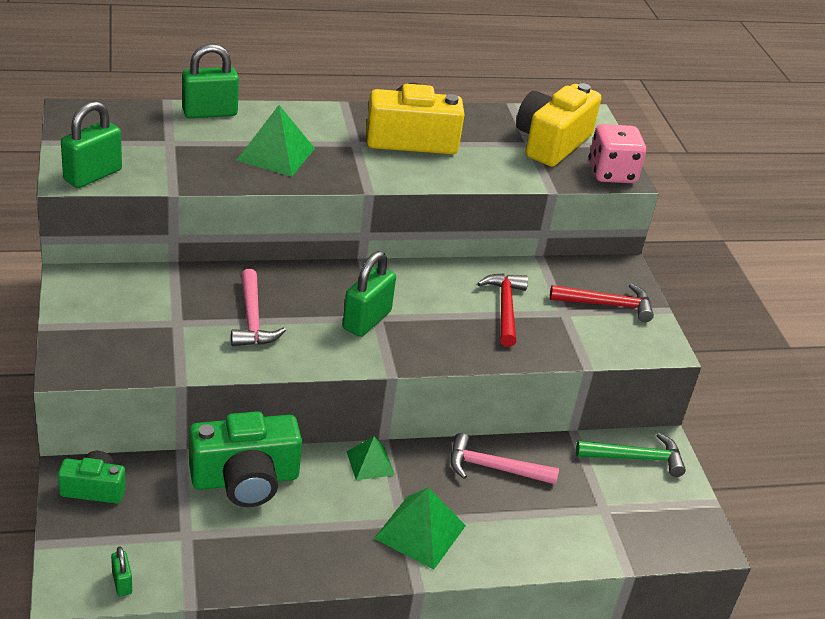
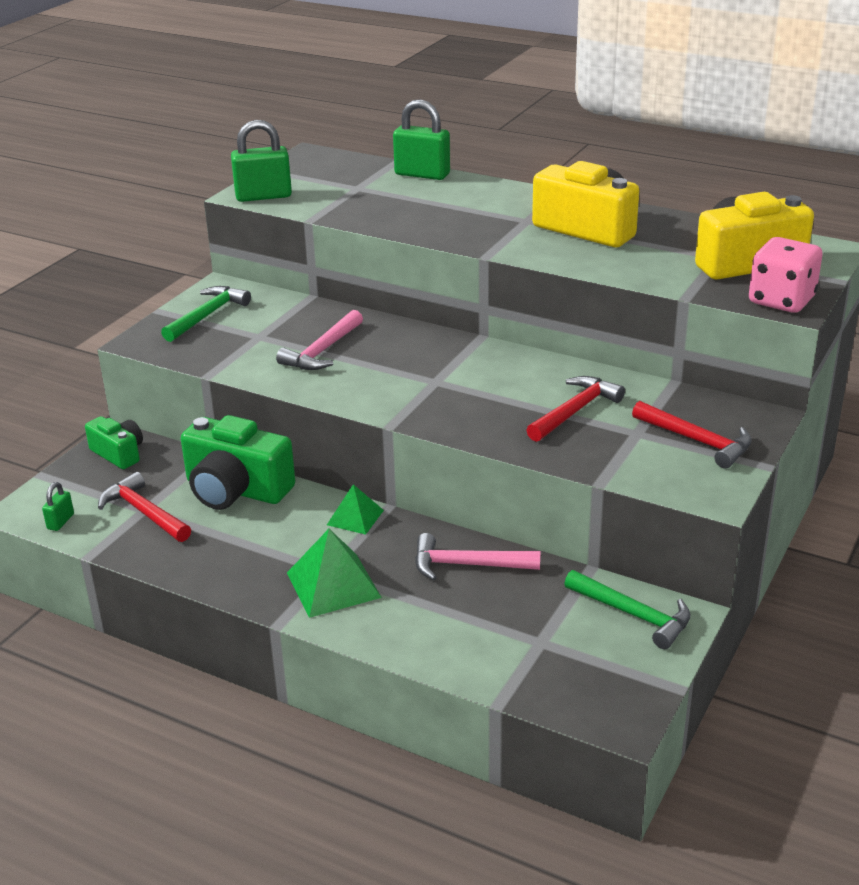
camera: 45 degrees right, 5 degrees down
(101, 316) = (207, 315): none -> green hammer
(190, 538) = (144, 512): none -> red hammer
(276, 154) = (438, 213): green pyramid -> none
(367, 320) = (422, 381): green padlock -> none
(494, 468) = (467, 565): pink hammer -> pink hammer turned 45 degrees counterclockwise

